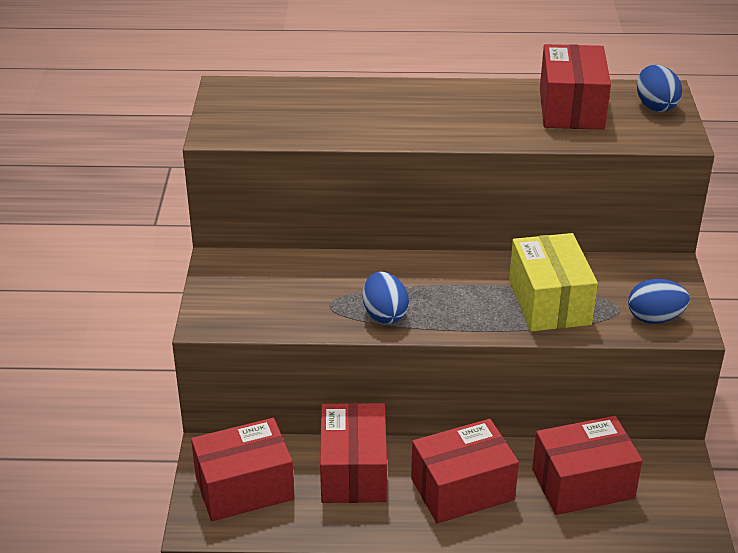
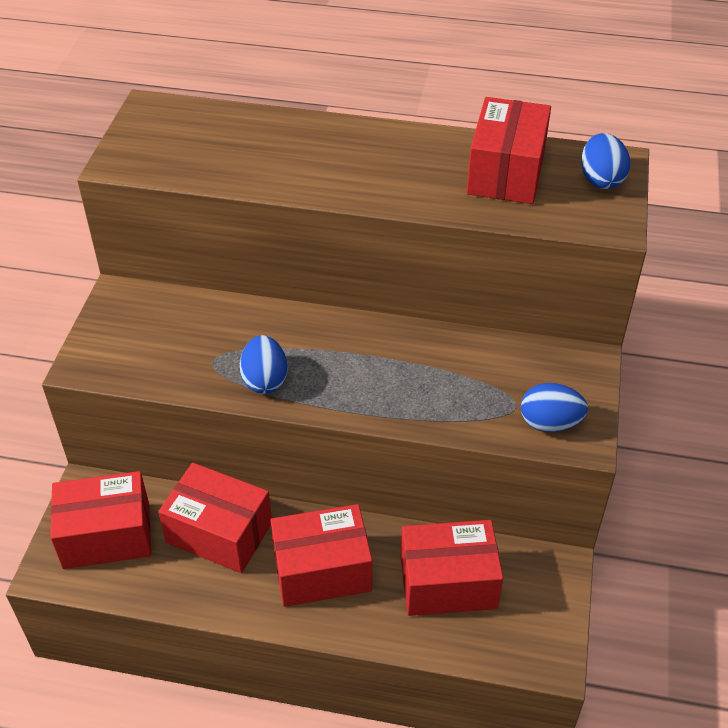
camera: 10 degrees right, 10 degrees up
(353, 471) = (219, 532): red box -> red box turned 75 degrees counterclockwise
(549, 302) = (442, 388): yellow box -> none

